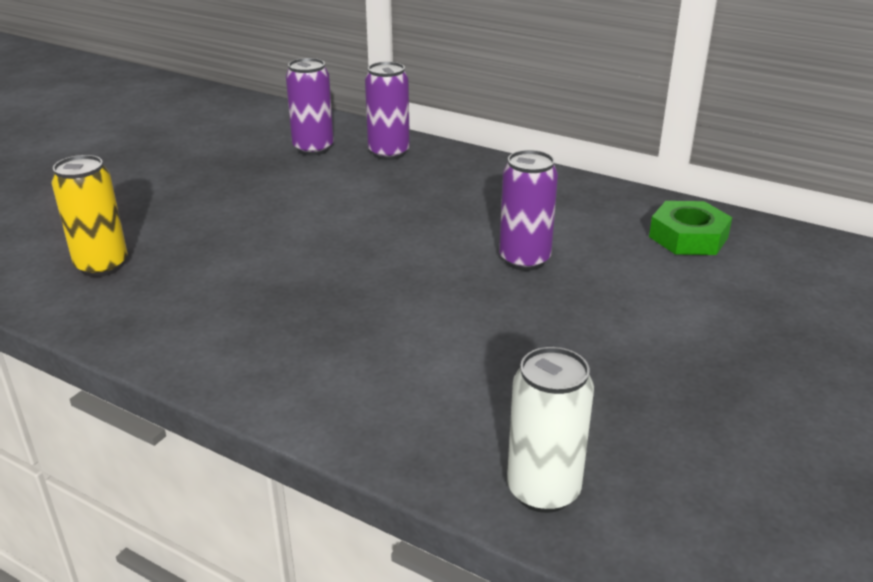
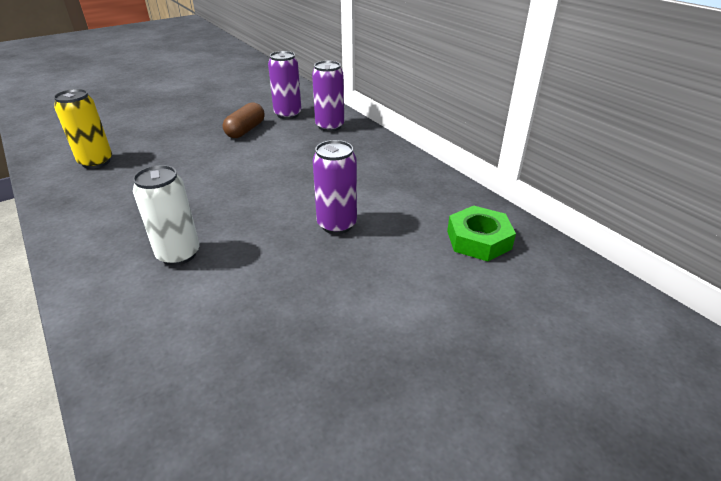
camera: 25 degrees right, 5 degrees up
(278, 180) = (245, 130): none -> brown capsule
(543, 490) = (151, 420): white can -> white can (178, 254)

